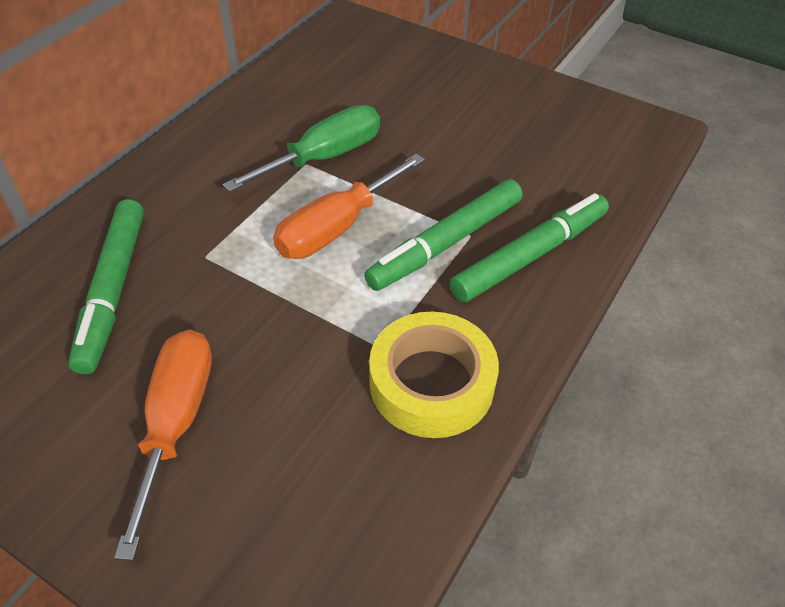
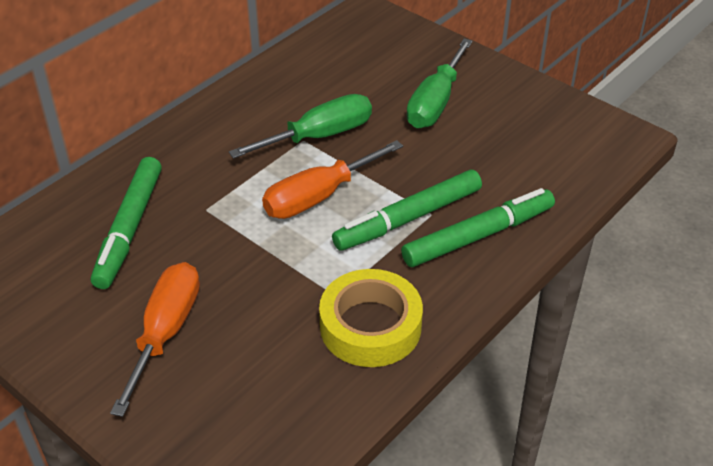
camera: 10 degrees right, 5 degrees down
(445, 109) = (435, 102): none -> green screwdriver

